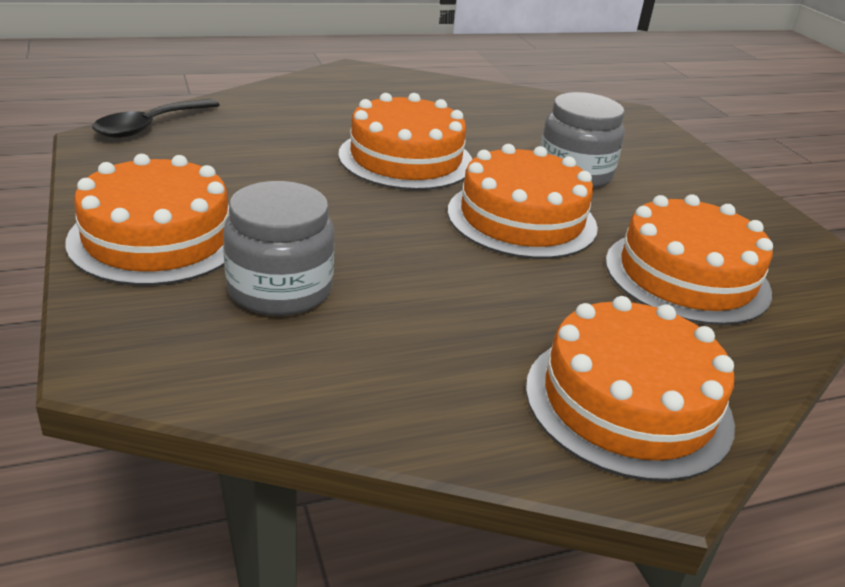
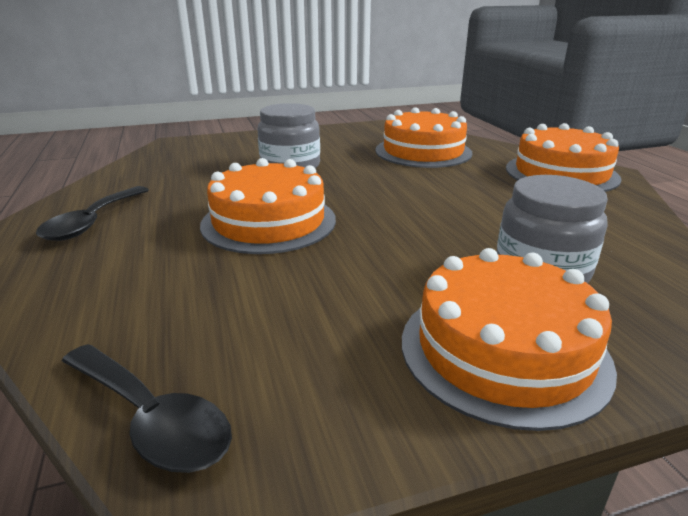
camera: 85 degrees left, 5 degrees down
(403, 94) = (92, 222): none -> black spoon
(521, 219) = (371, 184): orange cake -> none

